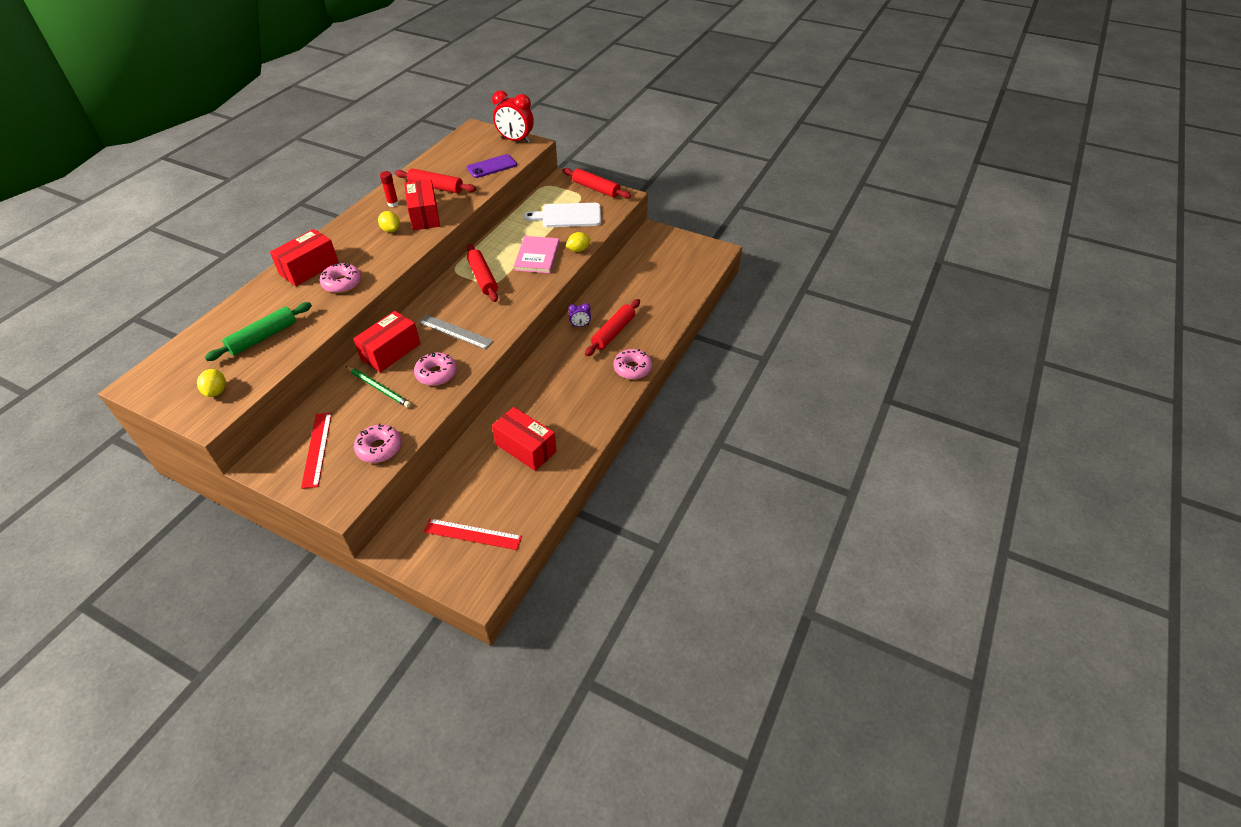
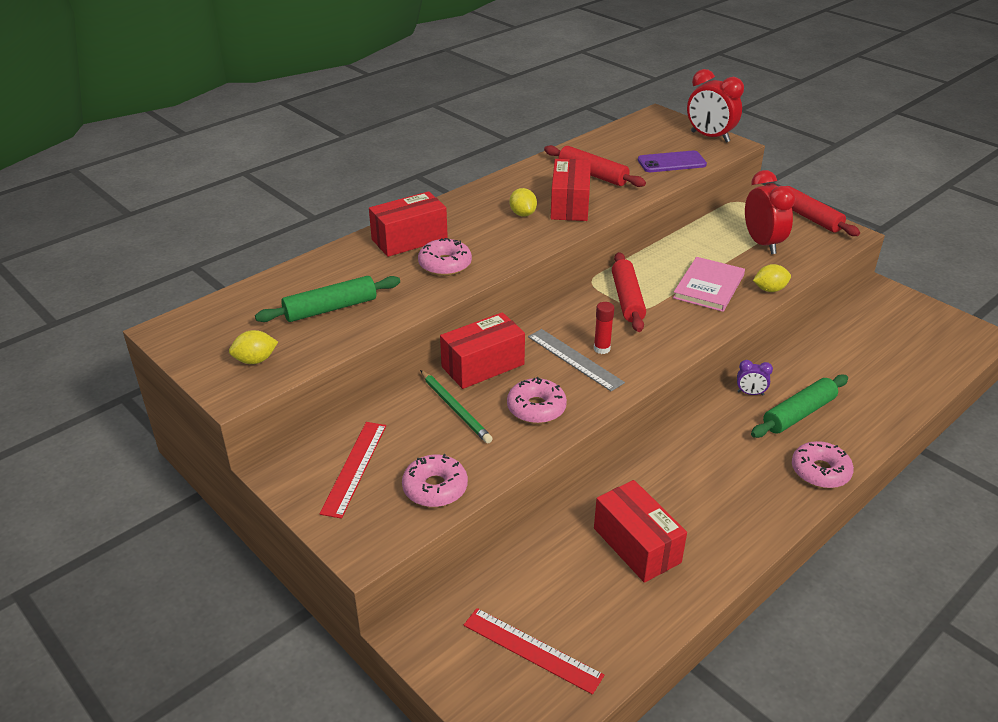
camera: 20 degrees right, 10 degrees down
(216, 391) = (255, 360): yellow lemon -> yellow lemon turned 60 degrees clockwise
(393, 204) = (533, 184): red glue stick -> red glue stick (602, 349)
(568, 216) = (762, 244): white cutting board -> red clock
(613, 332) = (798, 414): red rolling pin -> green rolling pin

